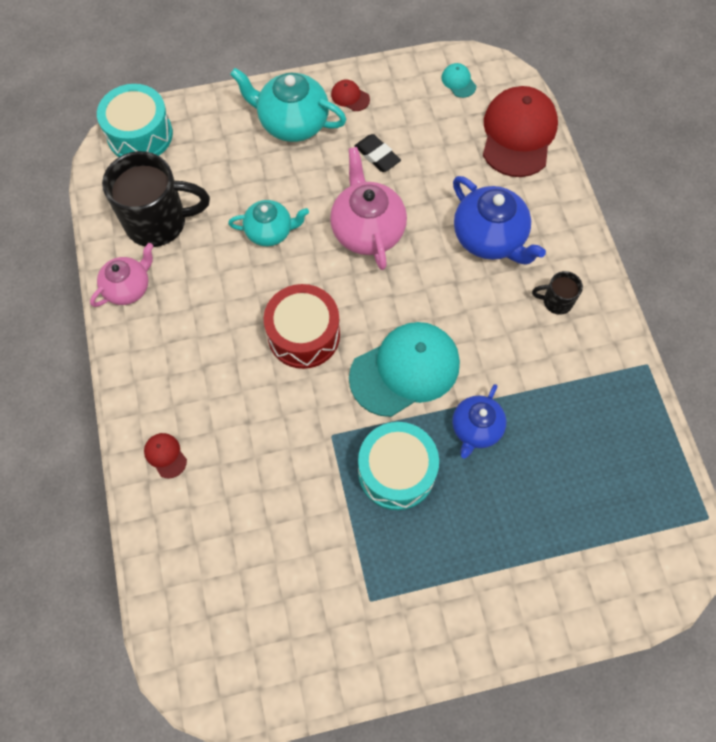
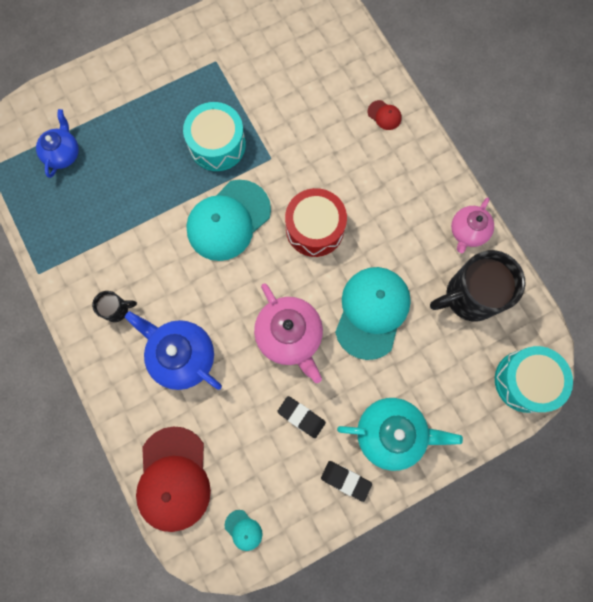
camera: 165 degrees right, 10 degrees up
(270, 232) = (372, 312): turquoise teapot -> turquoise cap
(350, 97) = (345, 480): red cap -> black eraser
(476, 429) = (165, 189): blue teapot -> blue teapot (63, 154)

